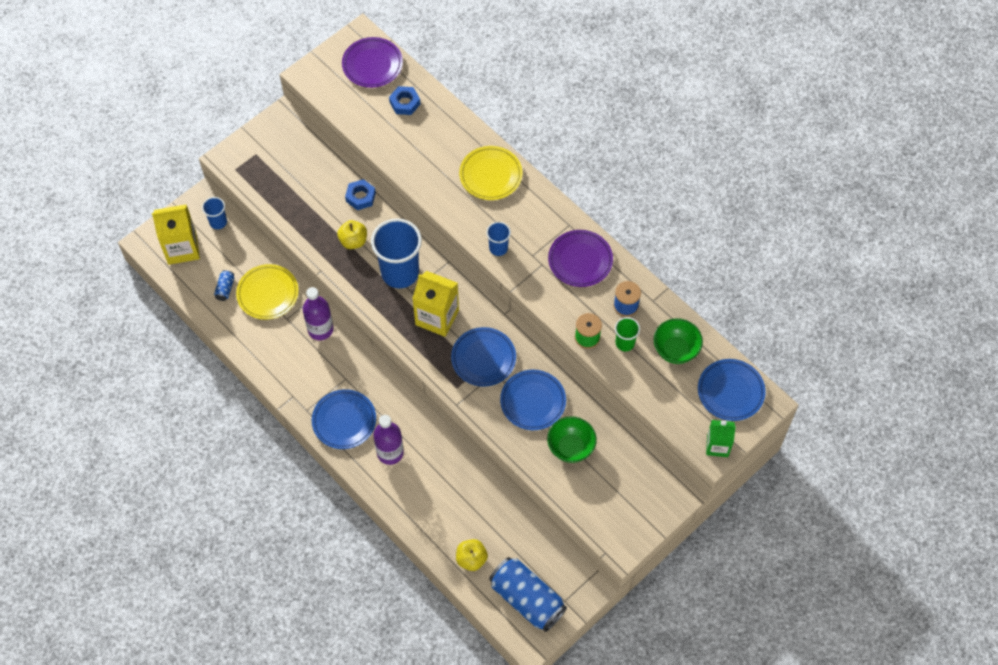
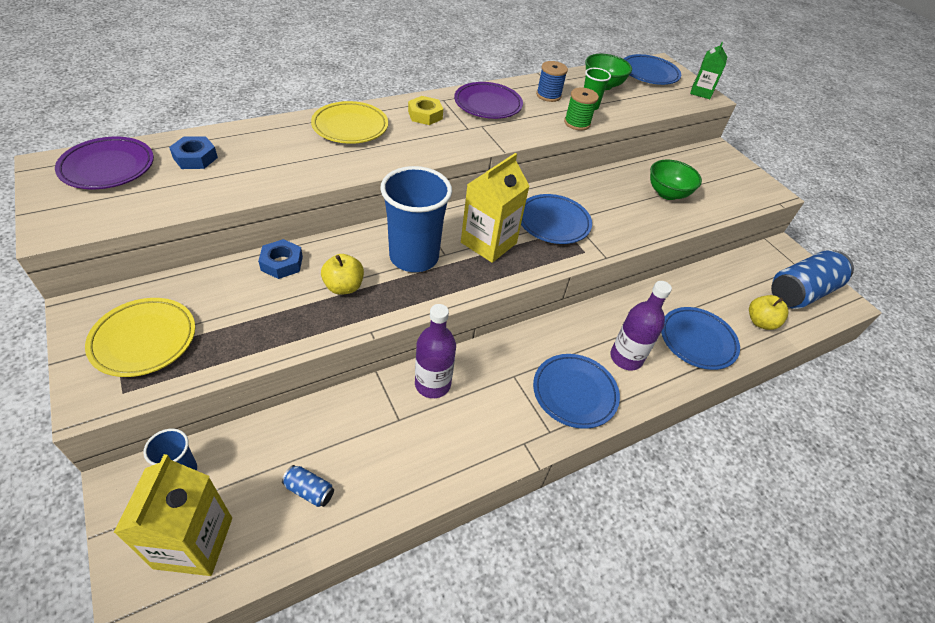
camera: 80 degrees left, 15 degrees down
(268, 294) = (348, 433): yellow plate -> yellow plate (144, 340)
(498, 248) = (447, 146): blue cup -> none
(533, 401) = (612, 203): blue plate -> blue plate (697, 340)
(536, 219) = (425, 115): none -> yellow nut

